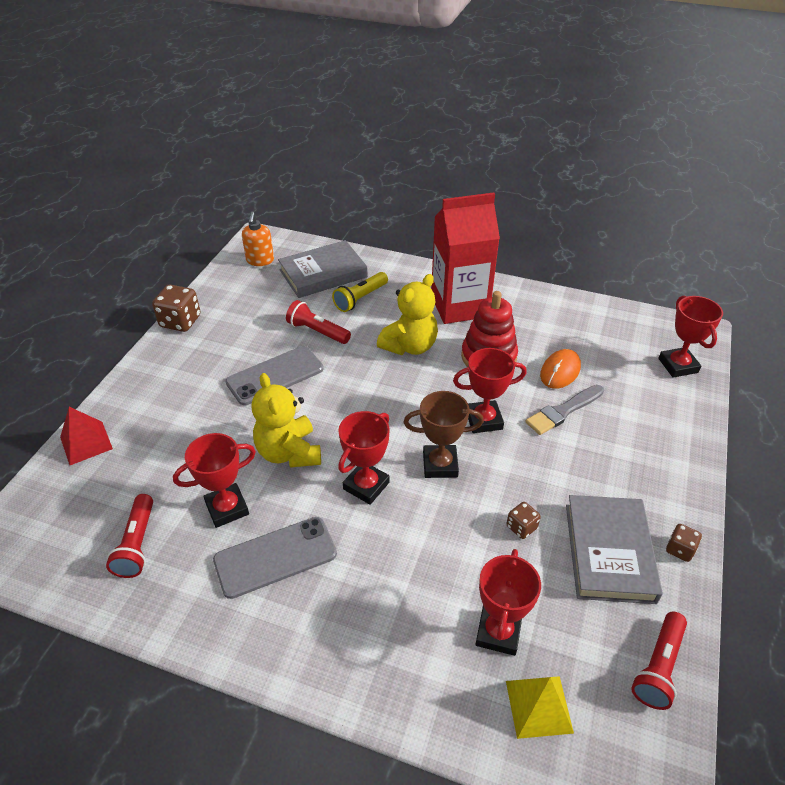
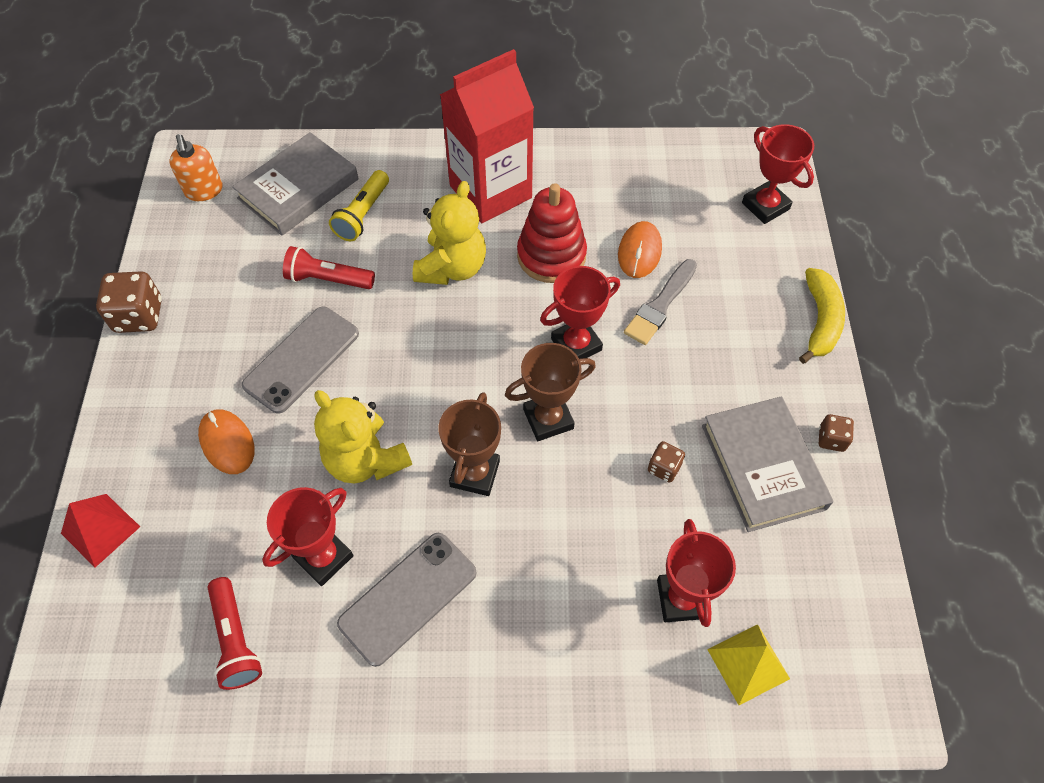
camera: 20 degrees left, 15 degrees up
(198, 413) = (227, 443): none -> orange mouse
(366, 486) = (475, 473): red trophy -> brown trophy
(658, 667) = (848, 578): red flashlight -> none
(699, 458) = (820, 321): none -> yellow banana

